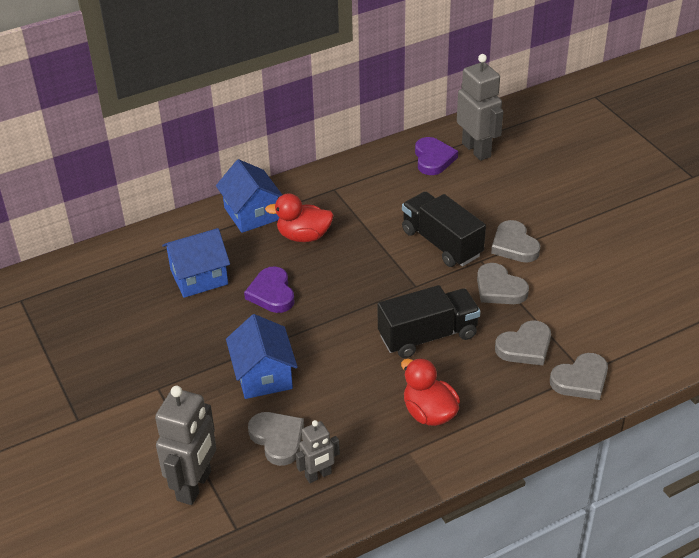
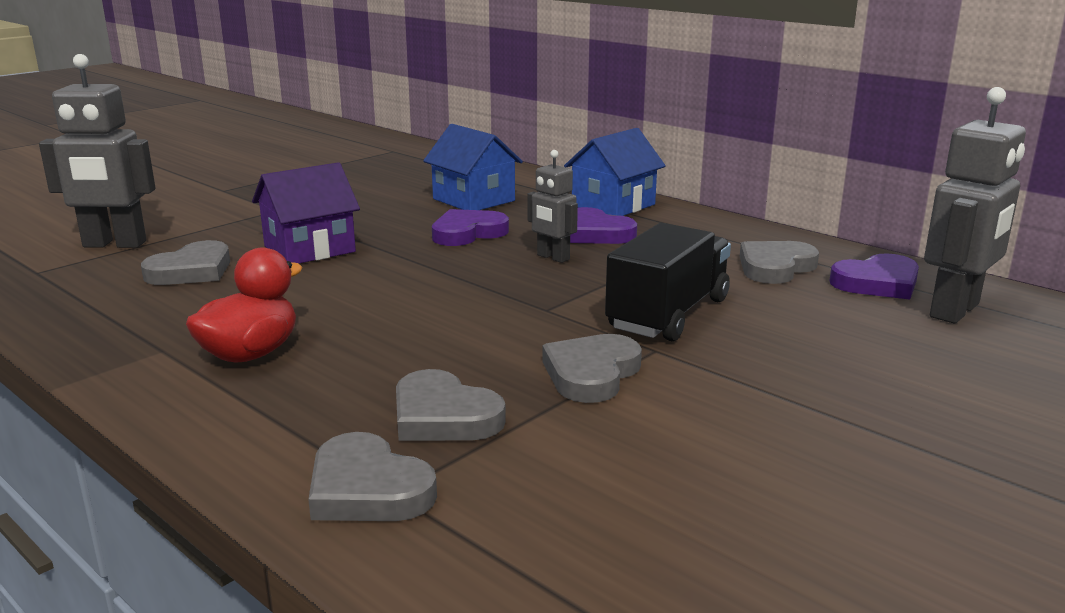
camera: 70 degrees right, 20 degrees down
(263, 375) = (309, 249): blue house -> purple house
(303, 236) = (596, 233): red duck -> purple heart
(318, 475) = (121, 300): grey robot -> grey robot (553, 257)
(428, 336) = (431, 331): black truck -> none
(514, 245) = (726, 373): grey heart -> grey heart (775, 267)

